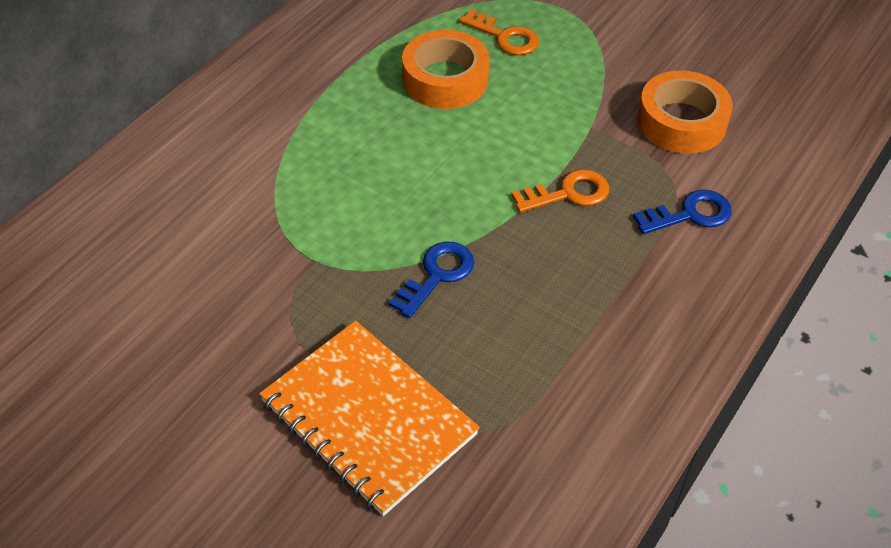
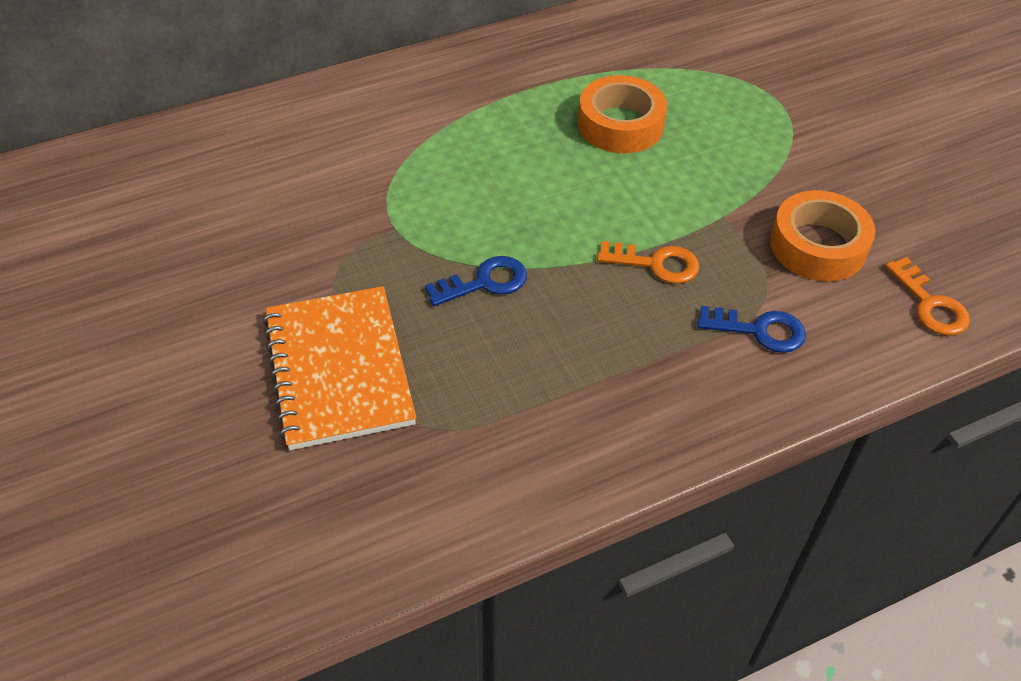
camera: 30 degrees right, 0 degrees up
(504, 37) = (704, 108): orange key -> orange key (930, 304)

